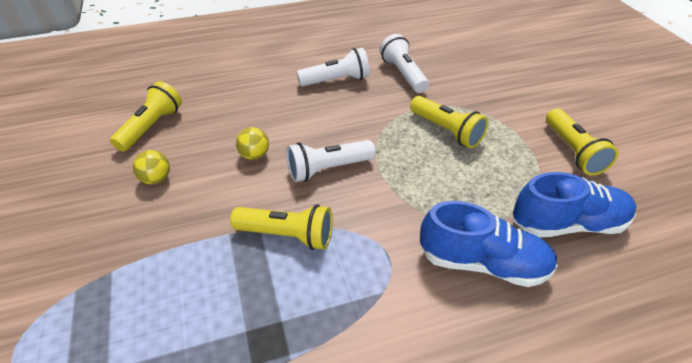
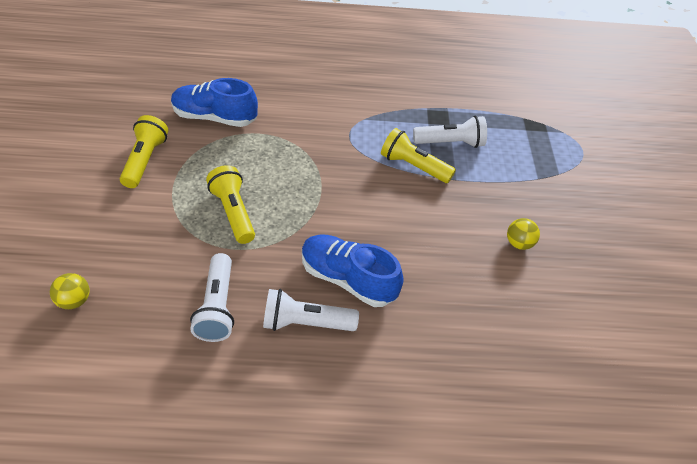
camera: 165 degrees left, 5 degrees up
(152, 127) = (534, 312): yellow flashlight -> none
(254, 155) = (427, 241): yellow ball -> yellow ball (75, 300)
(328, 169) = (364, 207): white flashlight -> white flashlight (450, 143)
(483, 263) = (292, 115): blue shoe -> blue shoe (348, 279)

